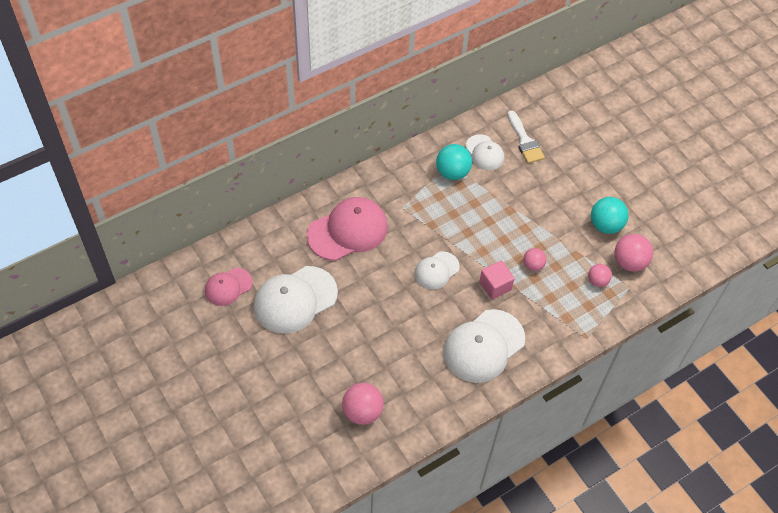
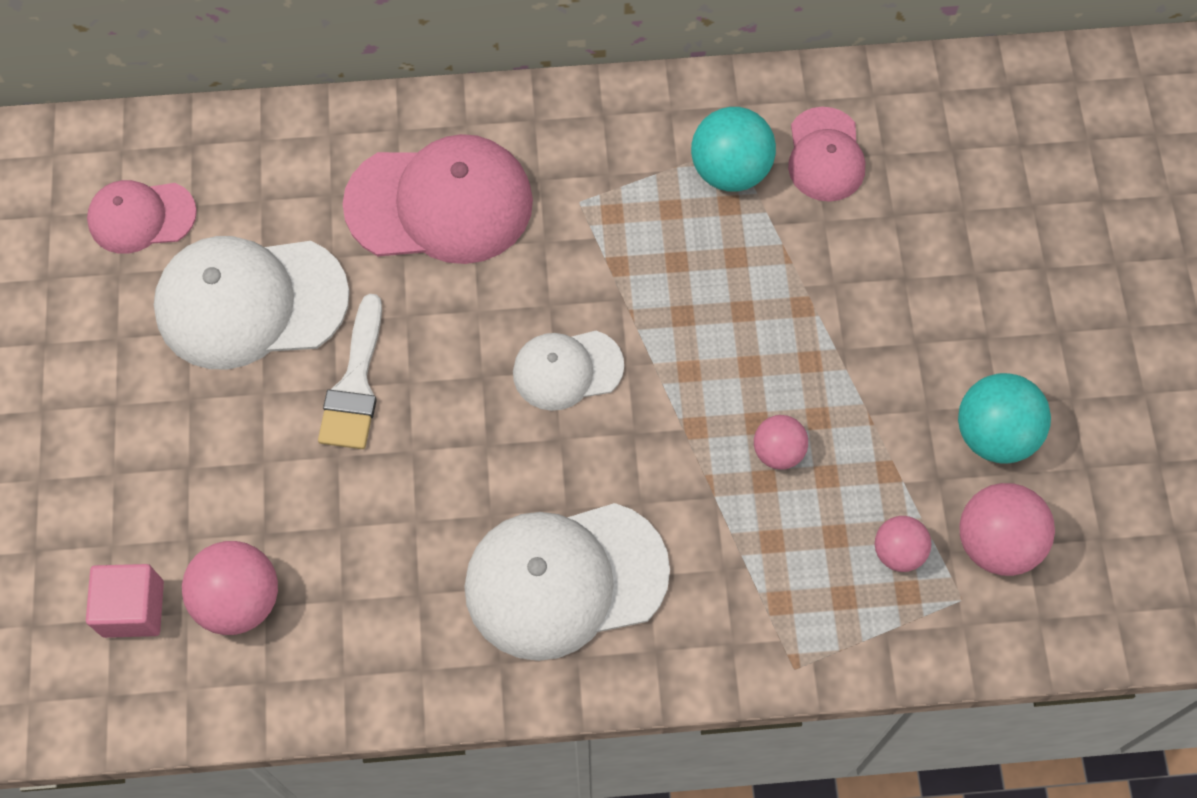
camera: 30 degrees right, 10 degrees up
(484, 153) = (825, 155): white cap -> pink cap
(495, 286) = (669, 460): pink cube -> pink cube (133, 608)
(525, 141) = (930, 166): white brush -> white brush (355, 385)

